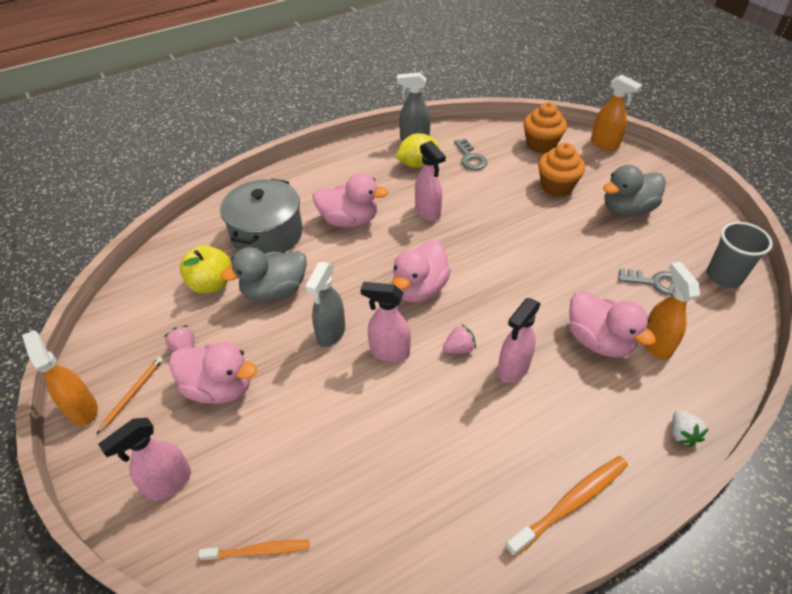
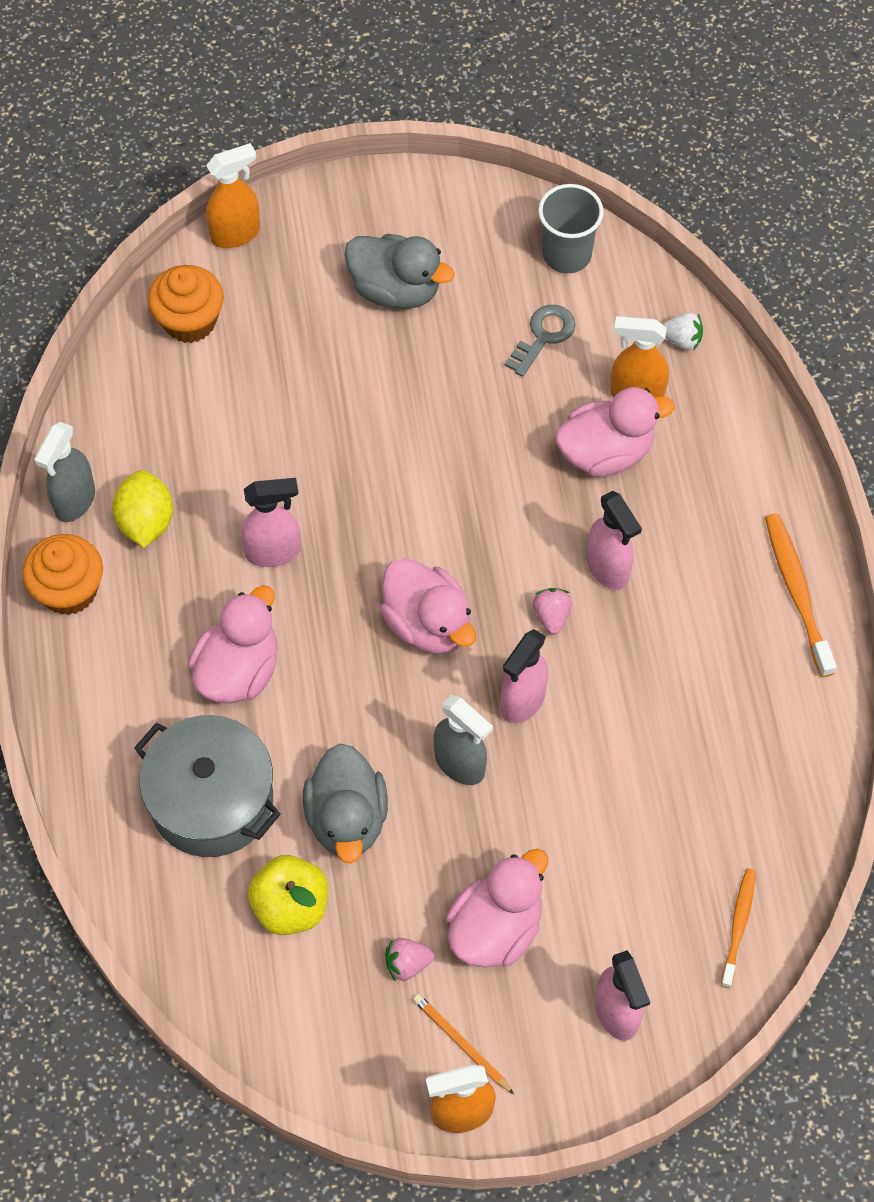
camera: 70 degrees left, 15 degrees up
(470, 158) = (171, 437): grey key -> none
(556, 186) = (301, 351): orange cupcake -> orange cupcake (69, 590)
(627, 210) = (396, 290): grey duck -> grey duck turned 60 degrees counterclockwise
(682, 434) = (760, 440): white strawberry -> white strawberry (681, 340)

